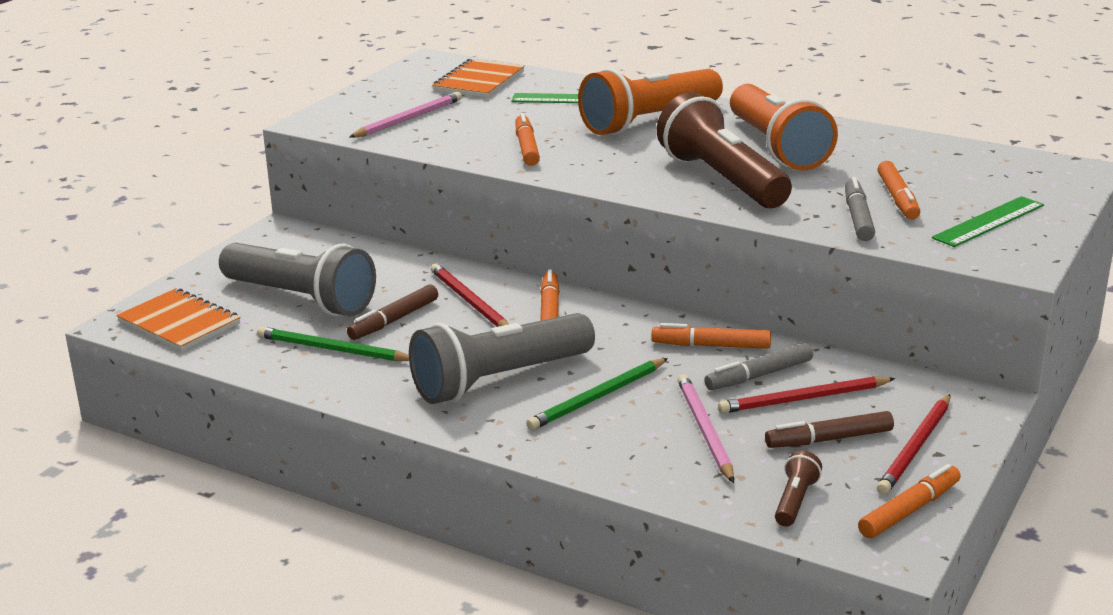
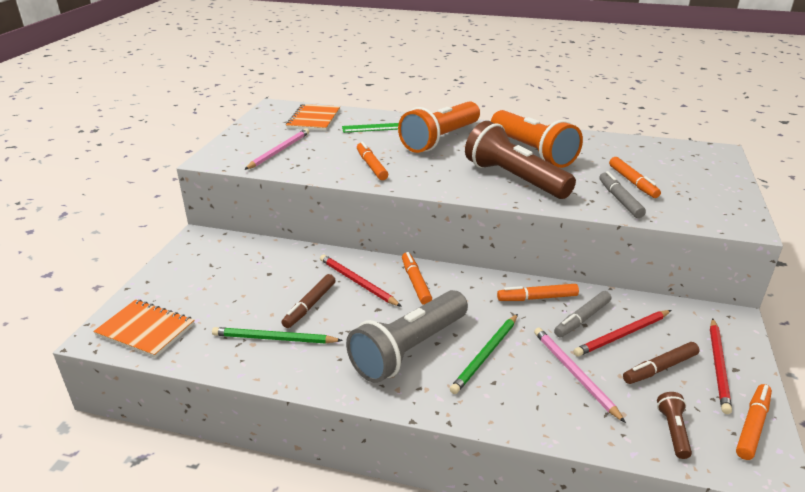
camera: 15 degrees left, 5 degrees up
(301, 299) = (234, 295): grey flashlight -> none
(988, 221) = (700, 194): green ruler -> none

